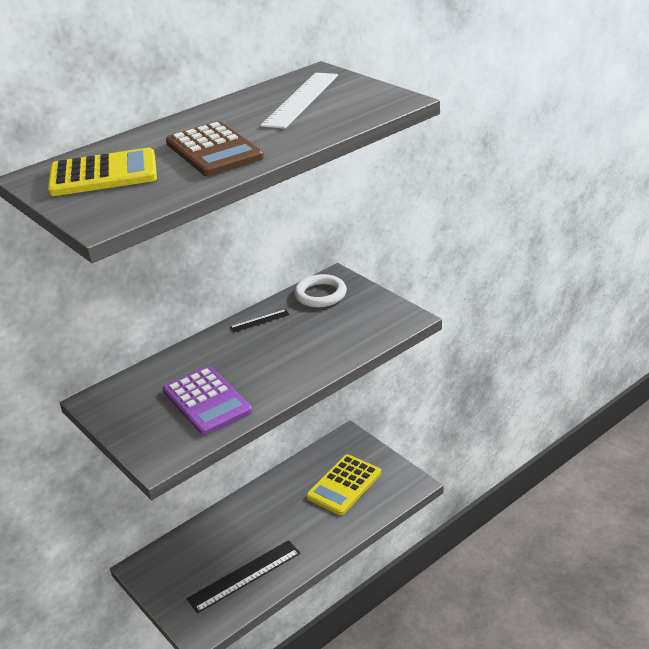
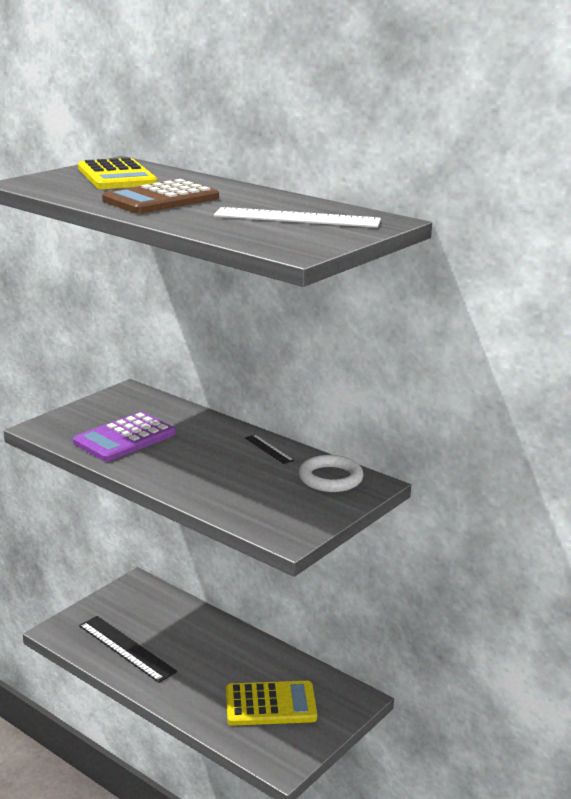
camera: 75 degrees right, 10 degrees down
(344, 485) = (270, 704): yellow calculator -> yellow calculator turned 150 degrees clockwise

